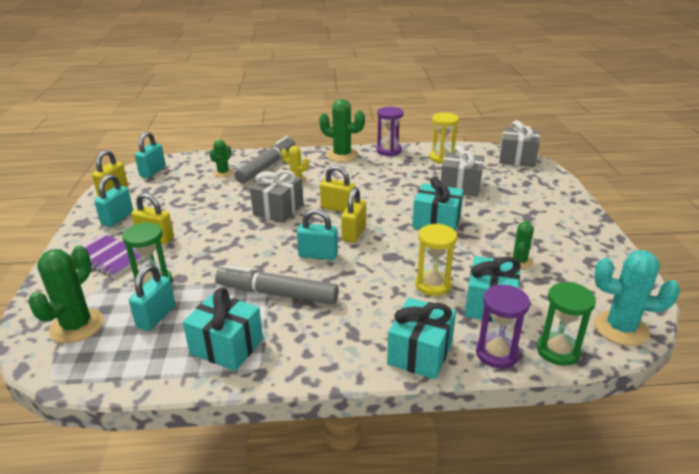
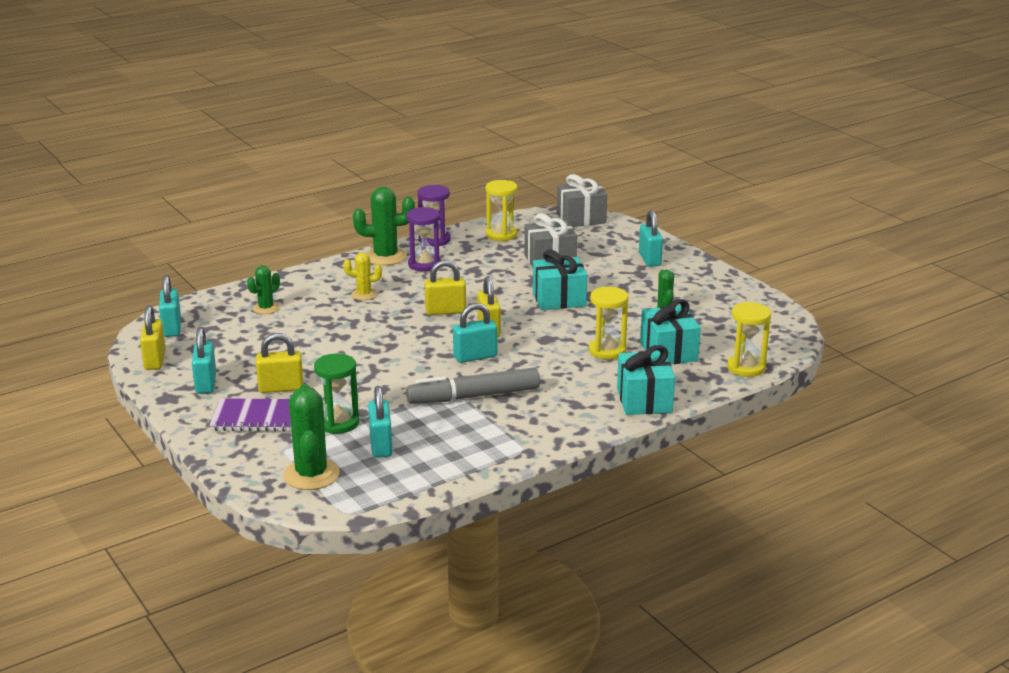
camera: 30 degrees left, 5 degrees down
(223, 173) = (266, 308): green cactus -> green cactus turned 45 degrees clockwise
(227, 346) = (477, 444): turquoise gift -> none
(267, 166) = (310, 289): grey marker -> none
(278, 209) = (382, 328): grey gift -> none
(496, 353) = (703, 383): purple hourglass -> purple hourglass (424, 264)
(547, 206) = (649, 259): none -> turquoise padlock
(558, 351) = (746, 368): green hourglass -> yellow hourglass
(620, 328) = (780, 339): turquoise cactus -> none

